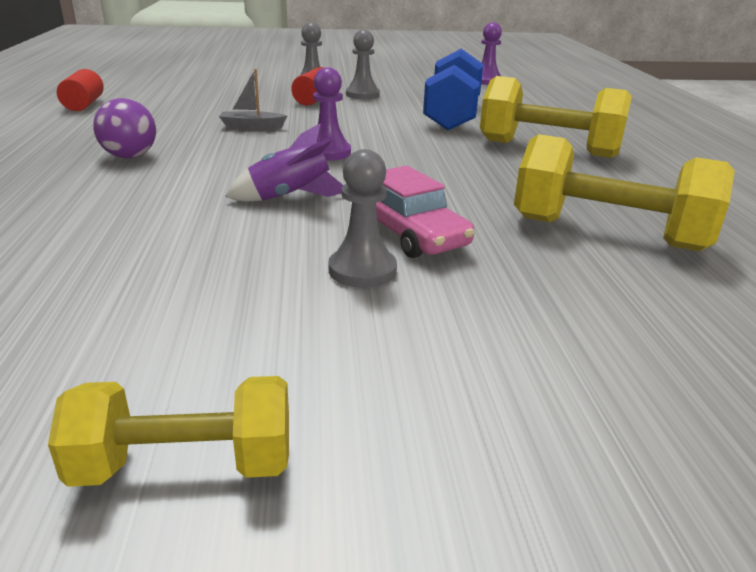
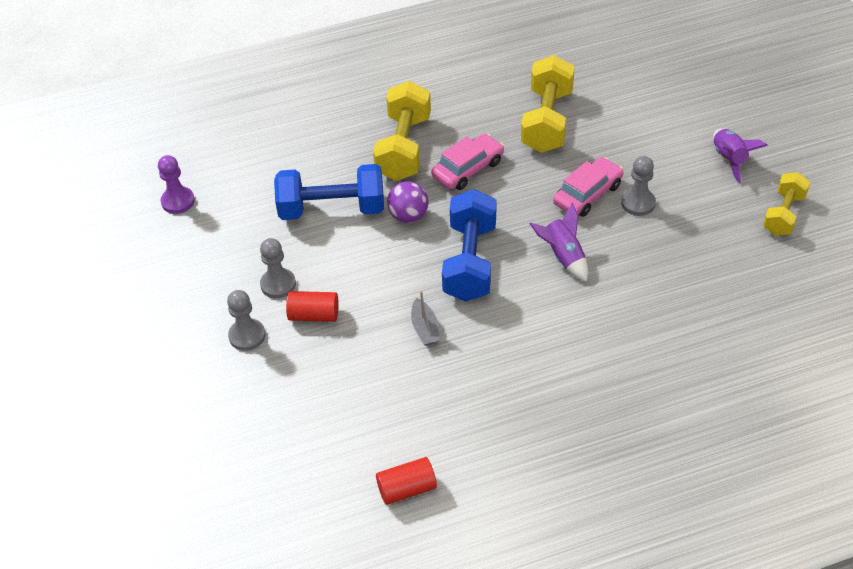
camera: 100 degrees left, 20 degrees up
(130, 156) = (533, 371): purple ball -> purple ball (408, 216)
(185, 465) = (783, 214): yellow dumbbell -> yellow dumbbell turned 45 degrees clockwise
(328, 153) = (470, 261): purple pawn -> blue dumbbell
(450, 426) = (729, 159): none -> purple rocket
(498, 171) = (468, 169): none -> pink car

